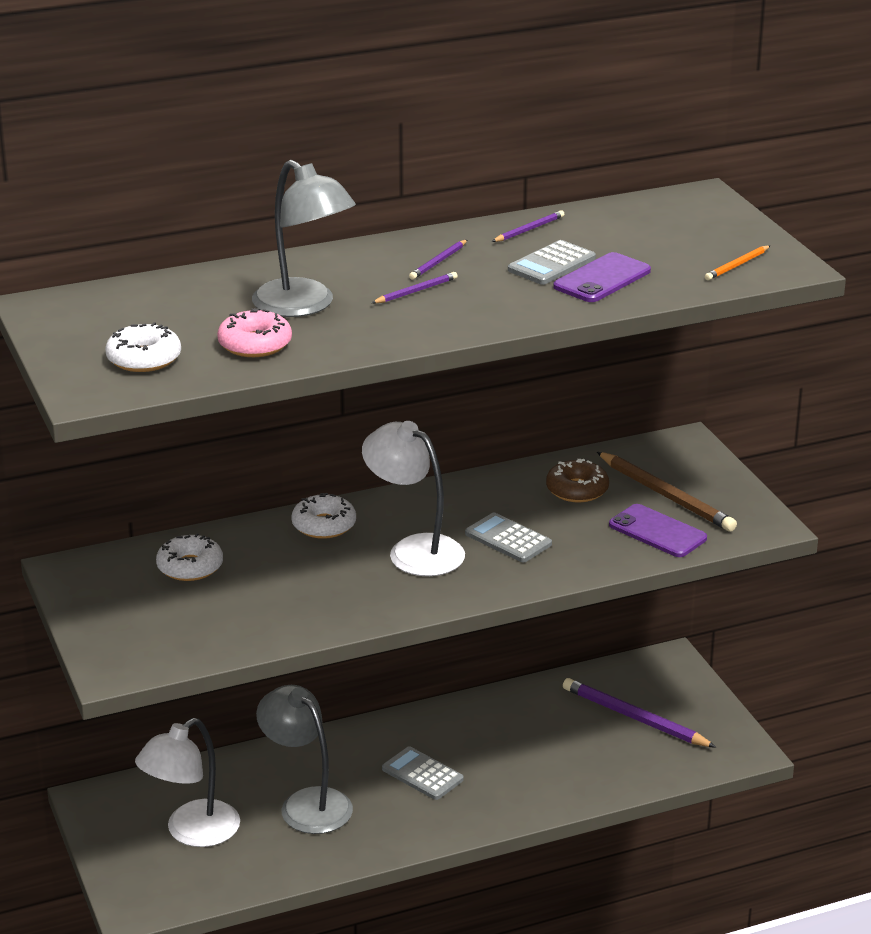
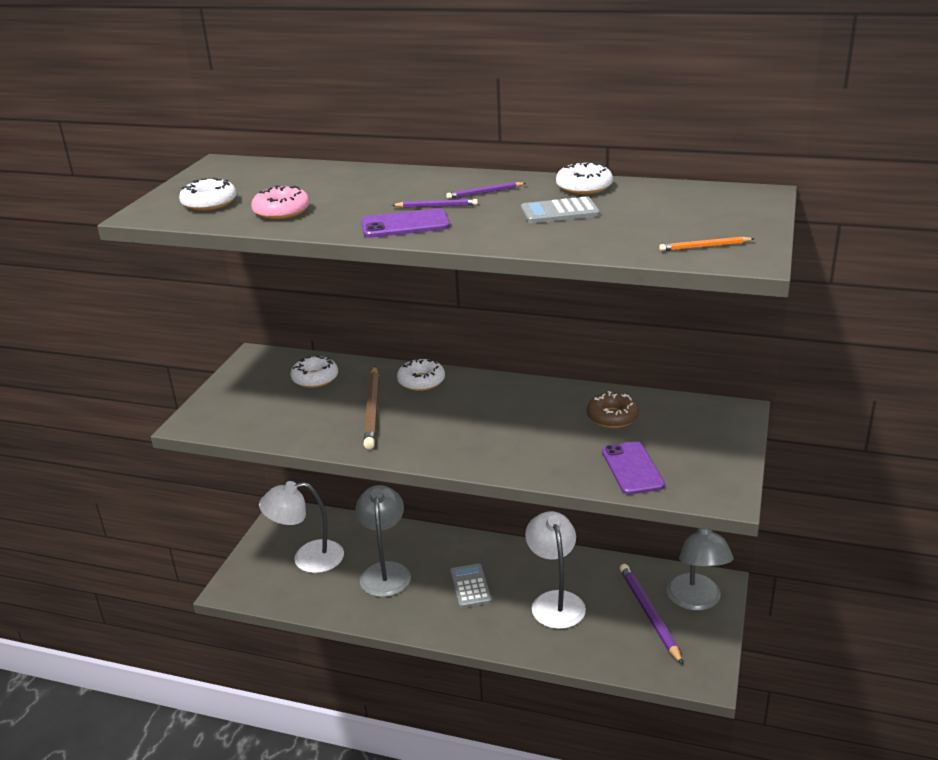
camera: 40 degrees right, 0 degrees up
(304, 306) = (353, 197): grey lamp -> grey lamp (696, 601)
(414, 550) = (452, 417): white lamp -> white lamp (555, 601)
(508, 539) = (520, 433): grey calculator -> none
(529, 230) = (584, 187): purple pencil -> white donut
(602, 279) = (579, 230): purple phone -> purple phone (405, 225)
(666, 495) = (672, 444): brown pencil -> brown pencil (372, 409)

